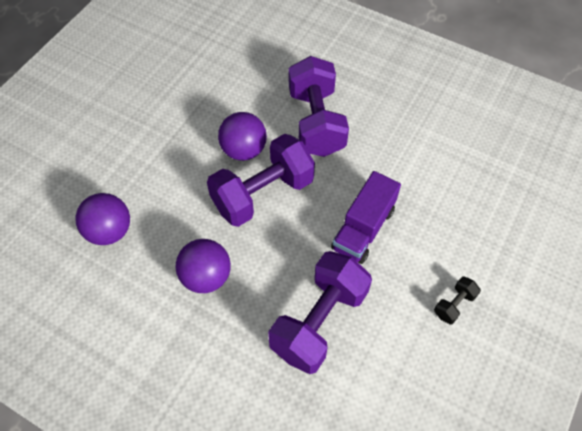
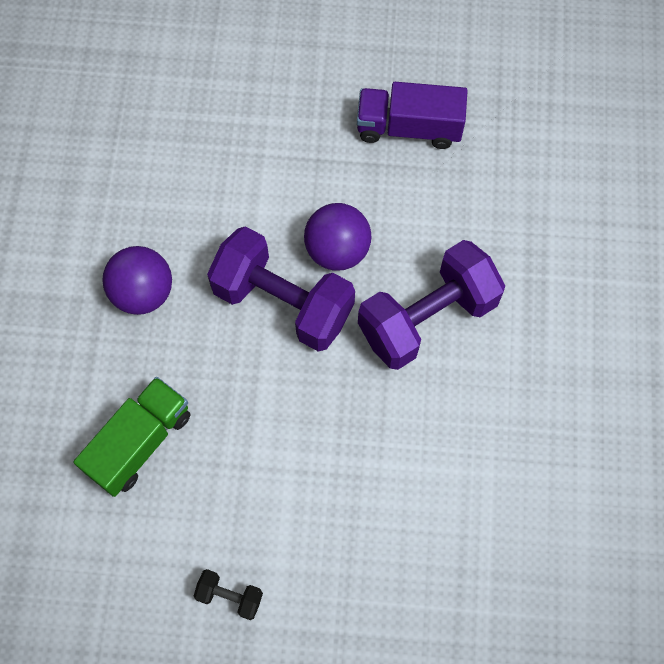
camera: 65 degrees right, 10 degrees up
(109, 231) = (155, 162): purple ball -> none
(319, 321) = (139, 442): purple dumbbell -> green truck
(363, 229) = (289, 444): purple truck -> purple truck (409, 128)

